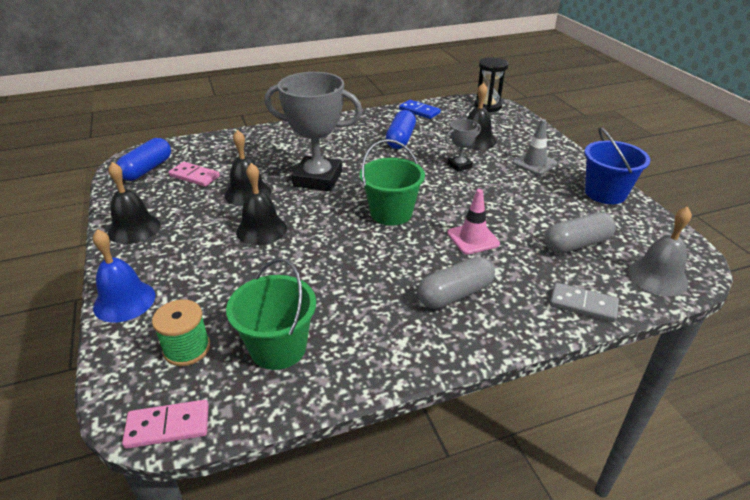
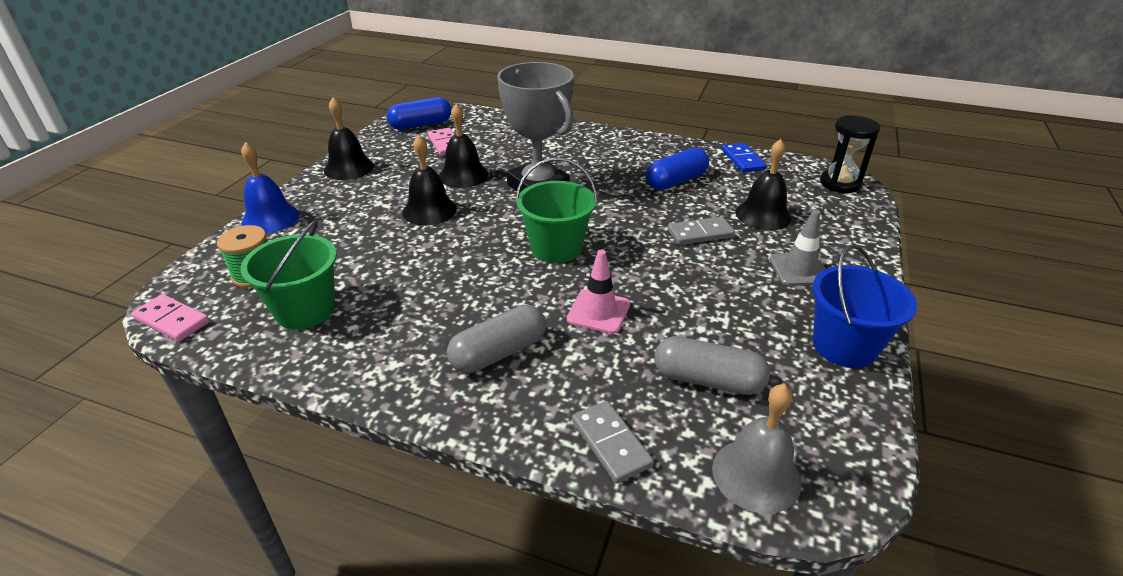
camera: 40 degrees right, 0 degrees up
(455, 294) = (499, 353): grey capsule -> grey capsule turned 45 degrees counterclockwise
(459, 165) = (700, 233): grey trophy -> grey domino

